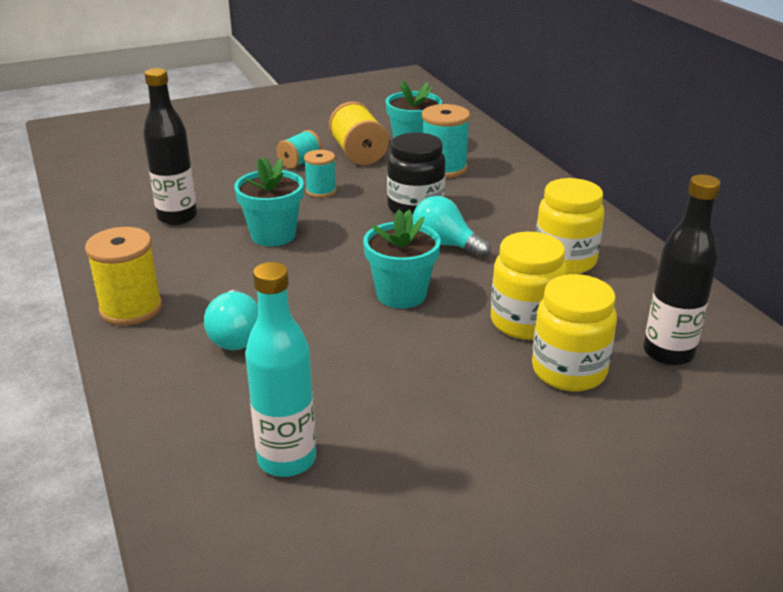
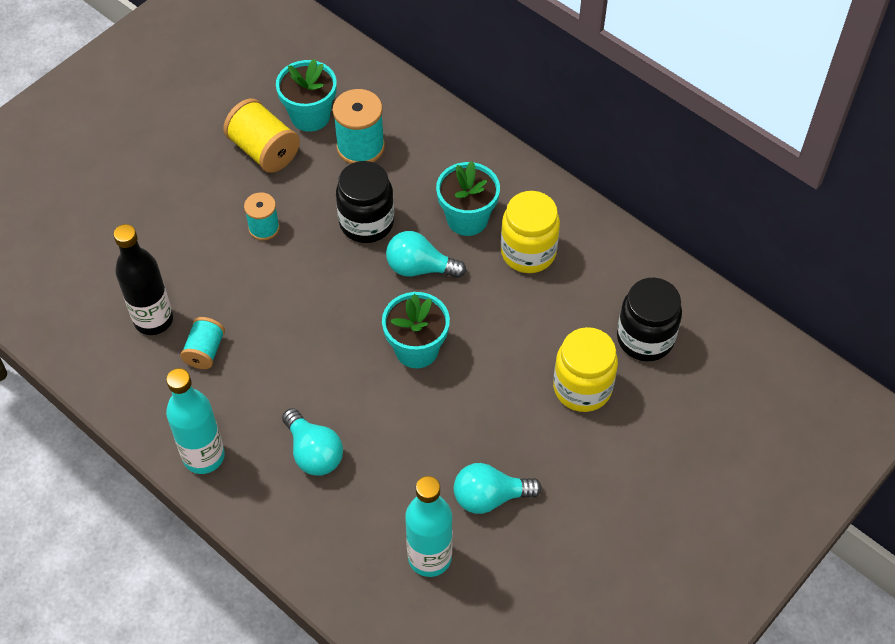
camera: 25 degrees left, 25 degrees up
(131, 309) = (204, 456): yellow spool -> turquoise bottle
(273, 235) = (261, 312): turquoise flower pot -> turquoise flower pot (467, 219)
(300, 162) = (214, 186): turquoise spool -> turquoise spool (205, 351)
(398, 429) = (490, 497): none -> turquoise light bulb
(524, 322) = (528, 345): yellow jar -> none
(668, 353) = (645, 338): black bottle -> black jar

